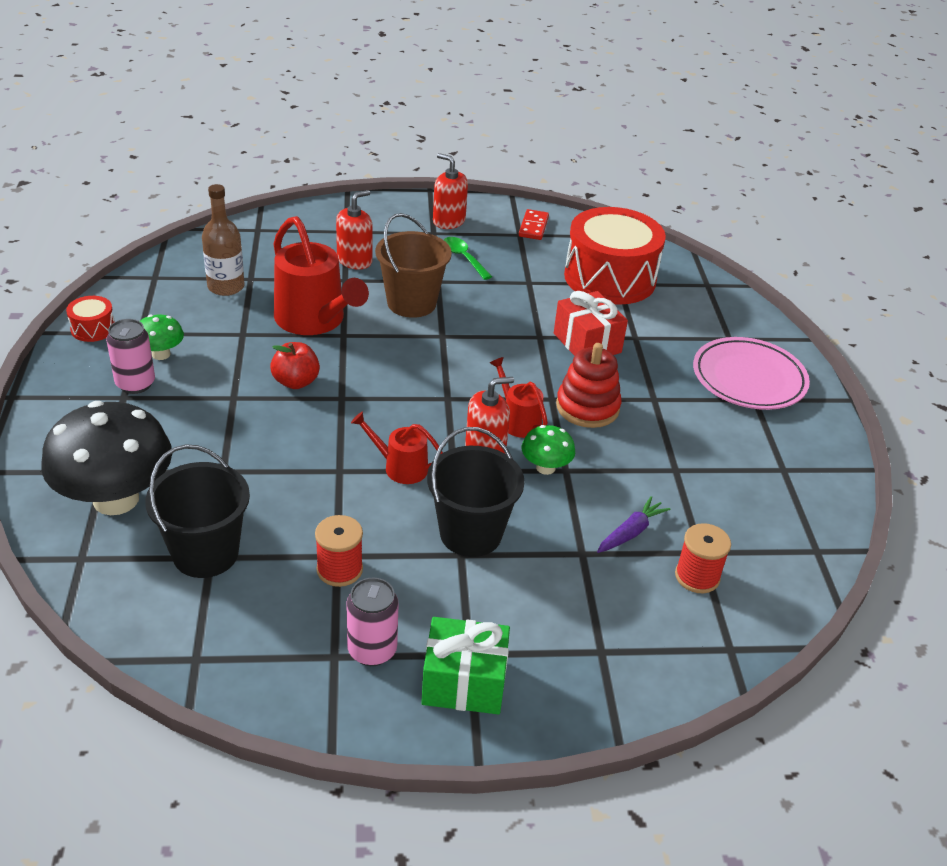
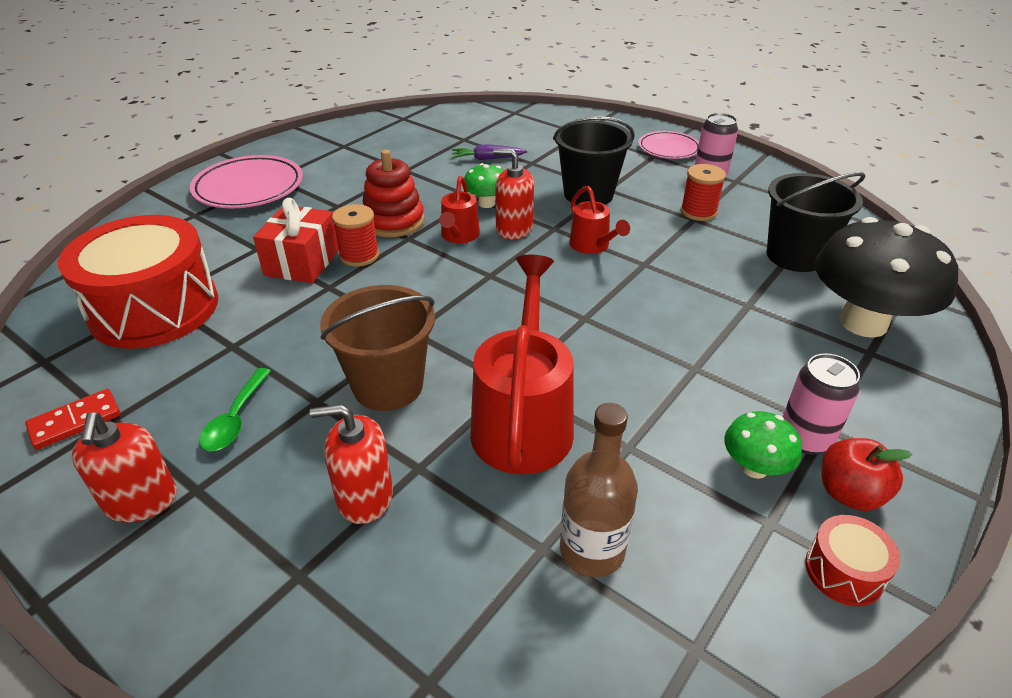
camera: 135 degrees left, 0 degrees up
(296, 382) = (615, 353): red apple -> red apple (849, 493)
(464, 682) = (668, 149): green gift -> pink plate
(697, 576) = (484, 133): red spool -> red spool (359, 255)

